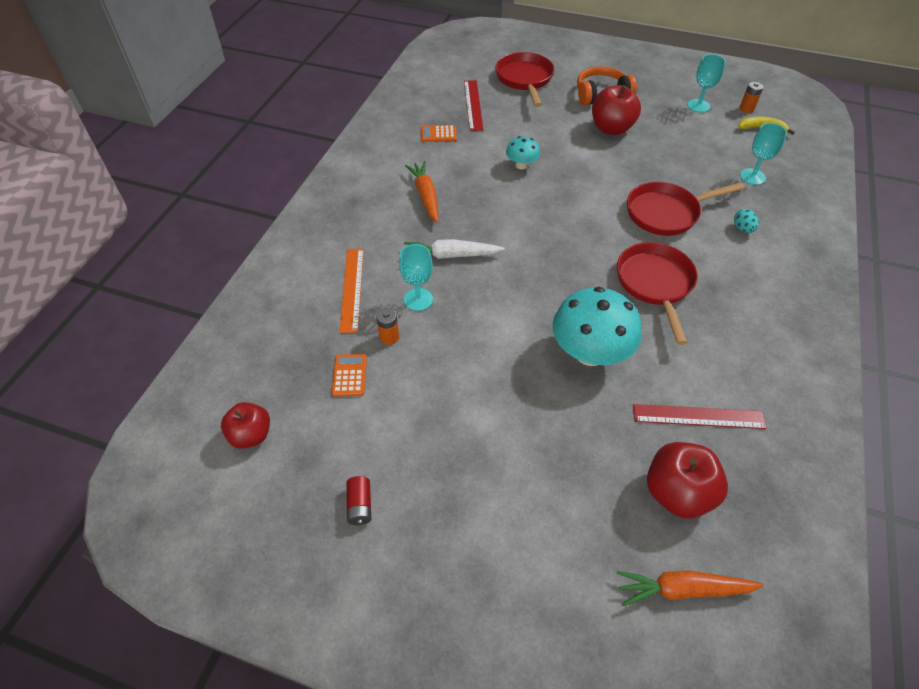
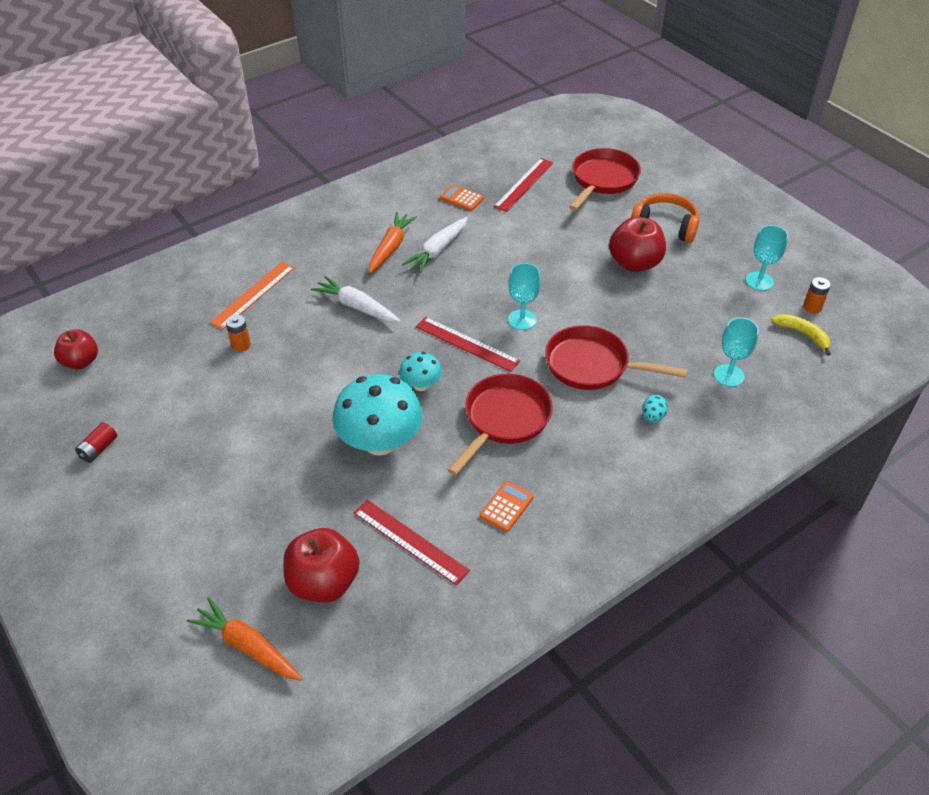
camera: 35 degrees right, 5 degrees down
(349, 375) = (184, 357): orange calculator -> orange calculator (506, 507)
(418, 299) = (293, 328): turquoise goblet -> turquoise goblet (522, 320)
(465, 182) = (437, 251): none -> white carrot
(521, 165) = (505, 259): turquoise mushroom -> turquoise mushroom (421, 385)
(566, 242) = (467, 344): none -> red ruler

